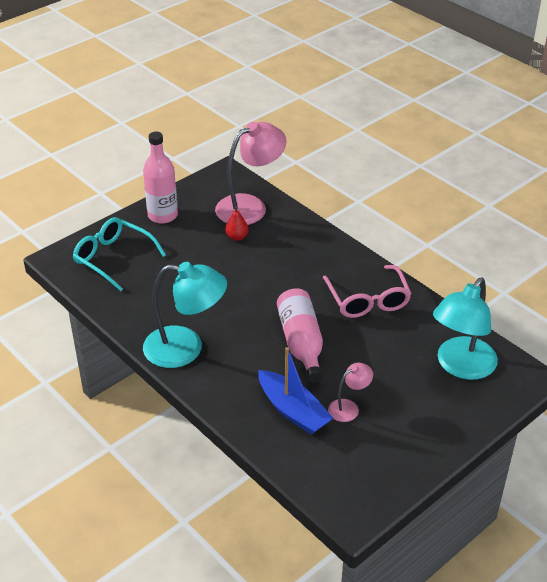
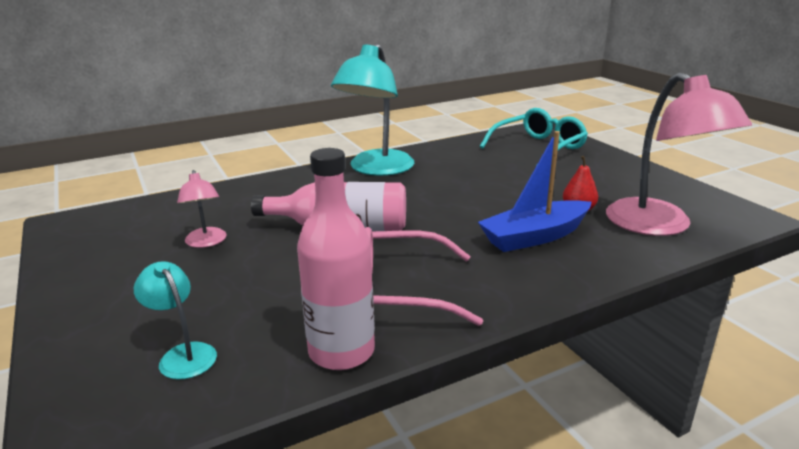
camera: 105 degrees right, 15 degrees down
(162, 215) = (624, 172): pink bottle -> pink bottle (341, 351)
(293, 411) = (237, 210): blue boat -> blue boat (534, 237)
(460, 367) = (183, 354): turquoise lamp -> turquoise lamp, size x0.49

